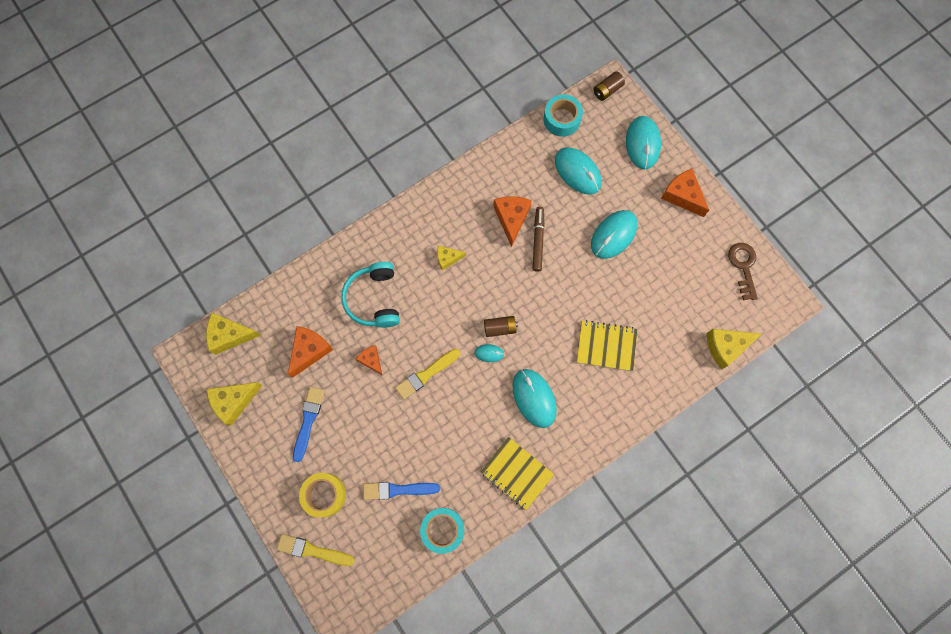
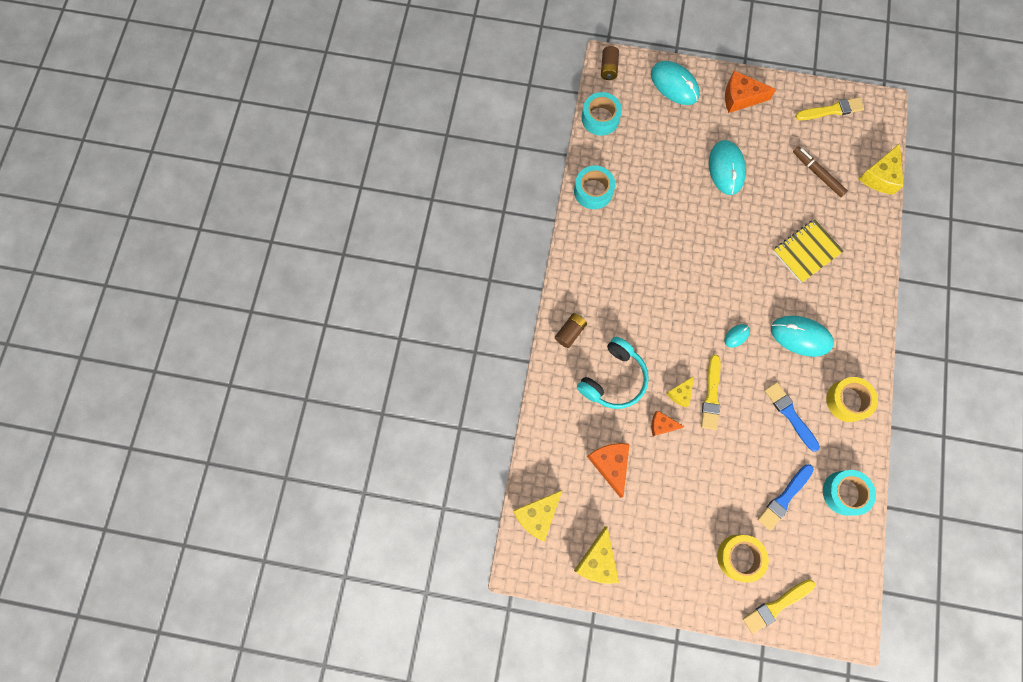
camera: 45 degrees left, 0 degrees up
(308, 421) = (667, 517): blue brush -> blue brush (790, 414)
(374, 299) = (613, 379): turquoise headphones -> turquoise headphones turned 90 degrees counterclockwise
(448, 258) = (632, 296): yellow cheese -> yellow cheese (680, 393)
(500, 164) = (593, 191): none -> turquoise tape
(500, 328) = (724, 310): brown battery -> brown battery (570, 332)
(511, 219) = (645, 223): orange cheese -> none
(516, 473) = (847, 401): yellow notebook -> yellow tape
(538, 240) = (680, 222): brown marker -> brown marker (817, 174)
(577, 172) = (653, 146): turquoise mouse -> none
(743, 267) = (831, 110): brown key -> yellow brush

